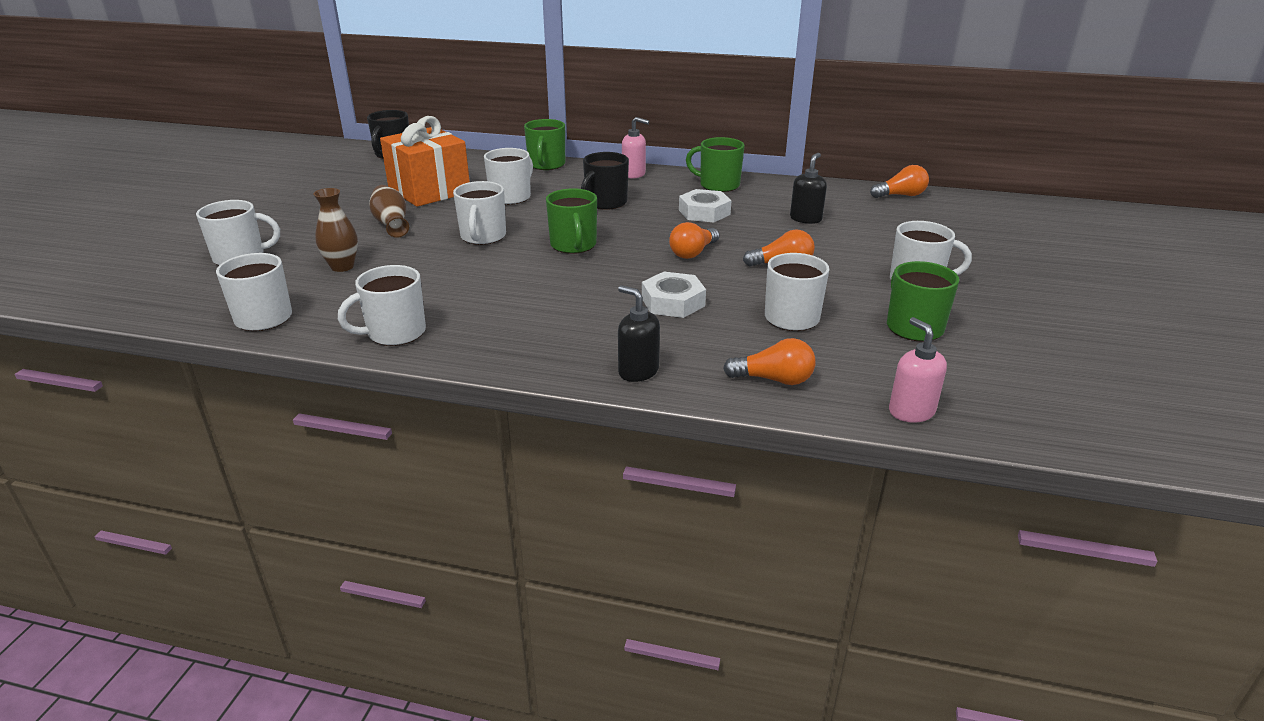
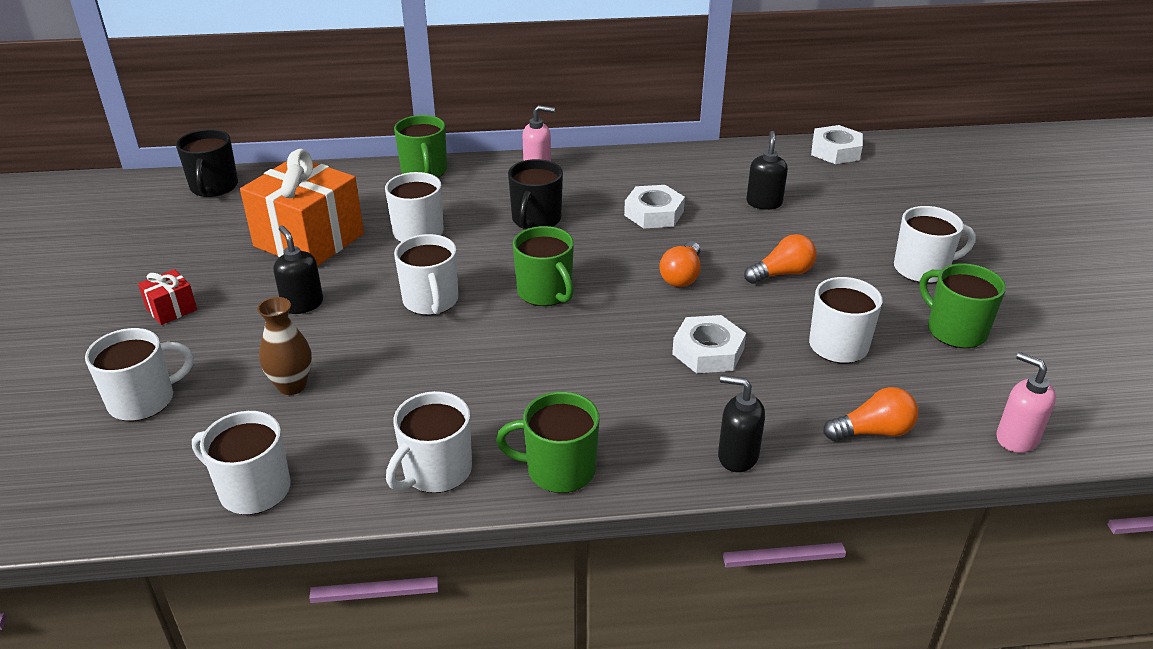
camera: 20 degrees left, 5 degrees up
(304, 213) = (171, 309): none -> red gift
(392, 224) = (302, 304): brown vase -> black soap dispenser
(718, 185) = (642, 169): green mug -> green mug (558, 470)
(901, 195) = (835, 151): orange light bulb -> white nut

